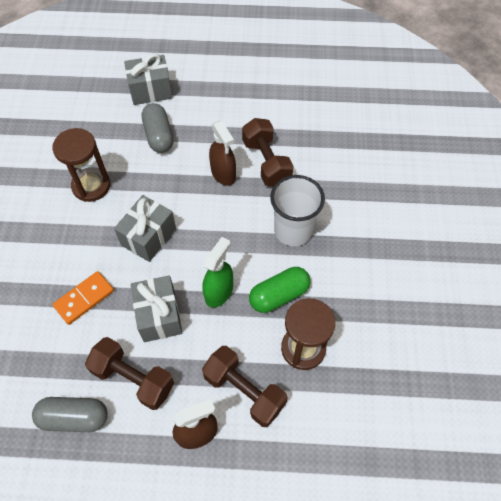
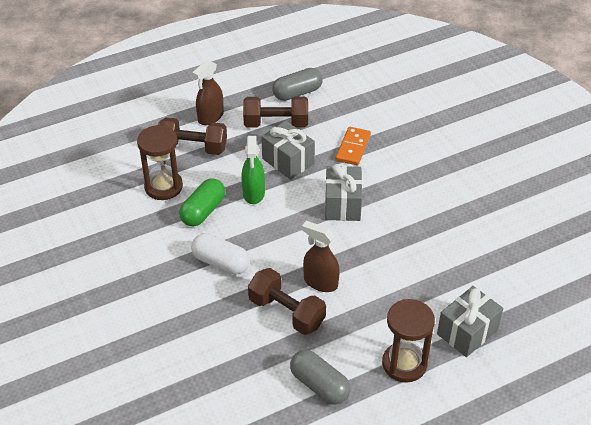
camera: 150 degrees right, 15 degrees down
(91, 186) = (429, 219): brown hourglass -> brown hourglass (404, 364)
(159, 136) = (413, 289): grey capsule -> grey capsule (319, 385)
(293, 230) = (221, 262): white cup -> white capsule

